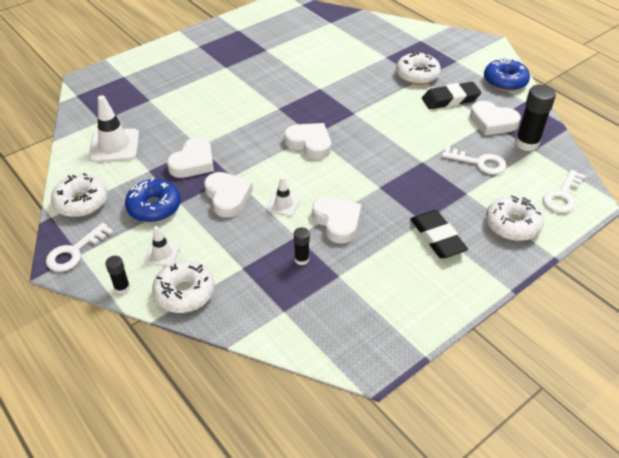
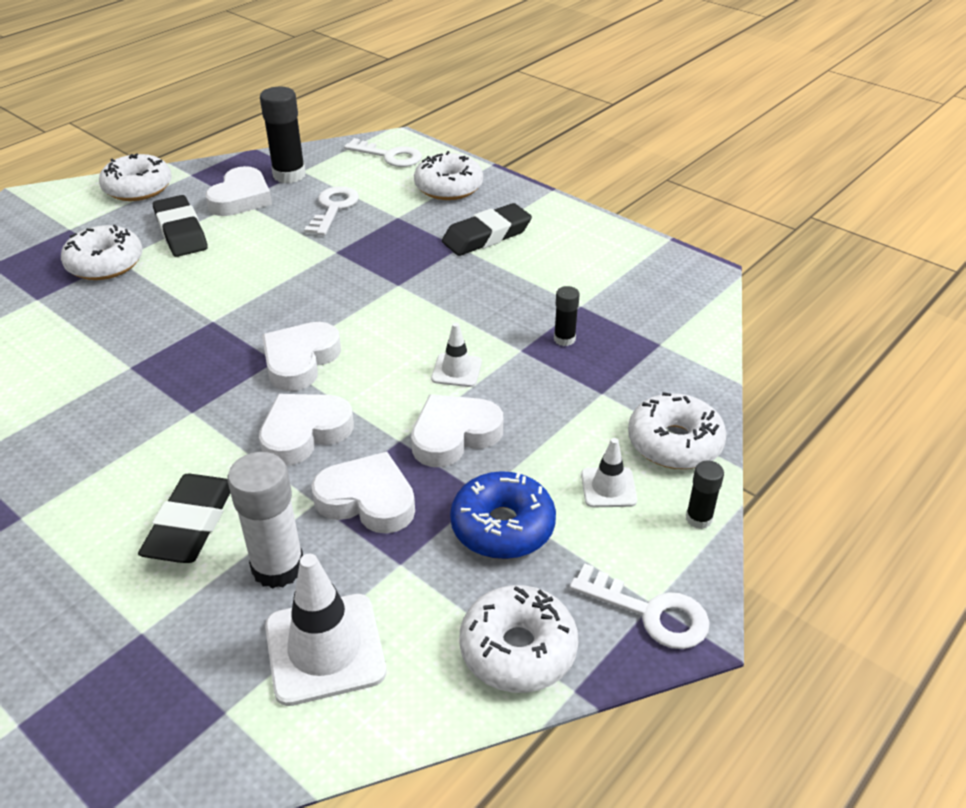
camera: 100 degrees left, 5 degrees down
(164, 134) = (278, 567): none -> white glue stick
(201, 110) = (191, 524): none -> black eraser
(337, 222) = (480, 315): white heart -> white heart (304, 433)
(505, 81) = (138, 188): blue donut -> white donut

